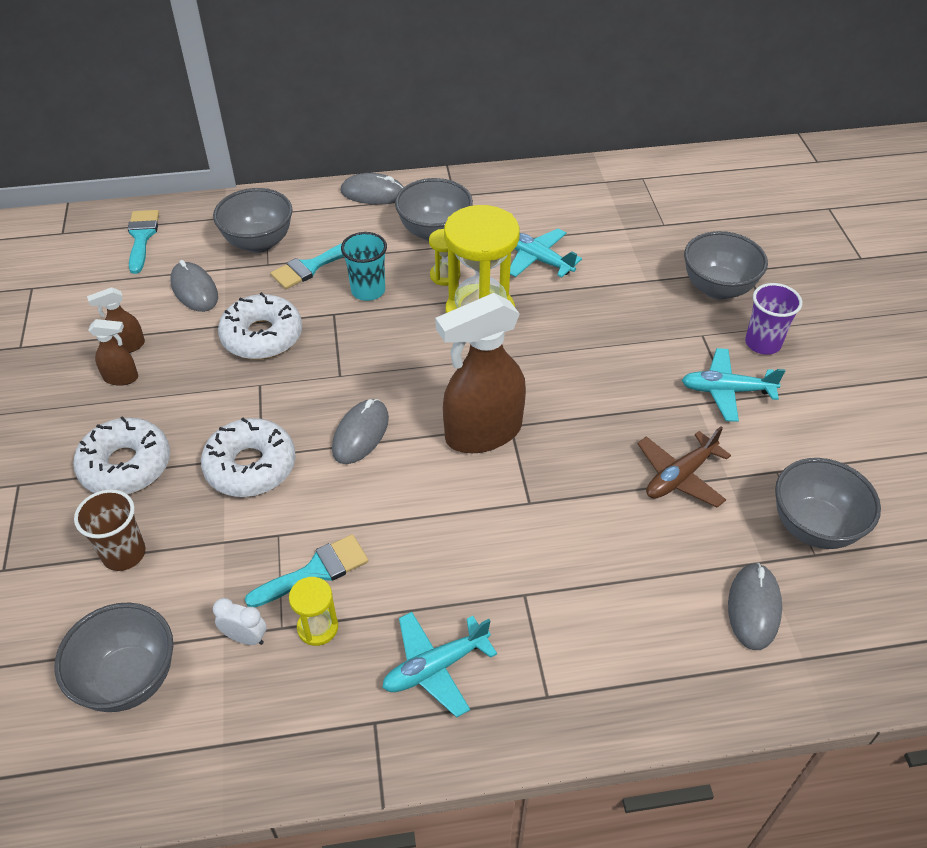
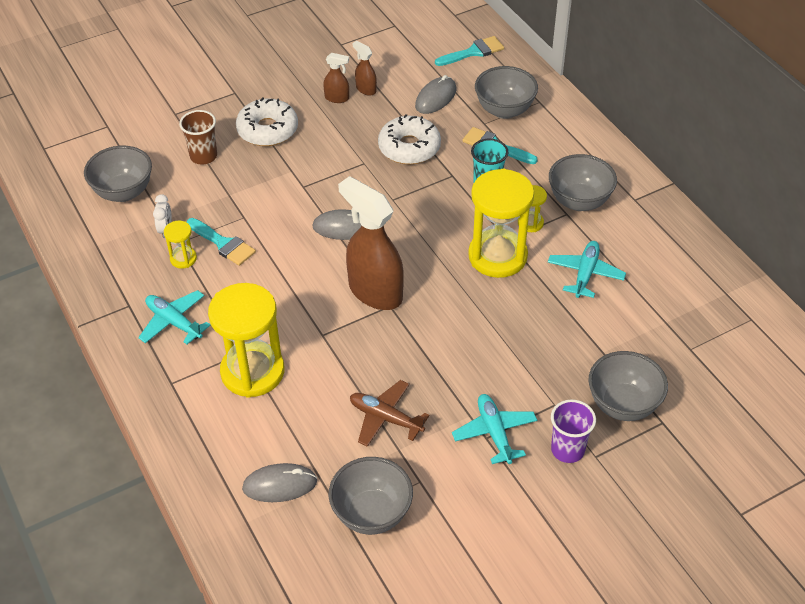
camera: 70 degrees right, 0 degrees up
(121, 378) = (337, 98): brown spray bottle -> brown spray bottle turned 60 degrees counterclockwise
(250, 466) = (292, 185): white donut -> none
(373, 193) = (603, 151): grey mouse -> none
(562, 592) = (252, 372): none -> yellow hourglass

